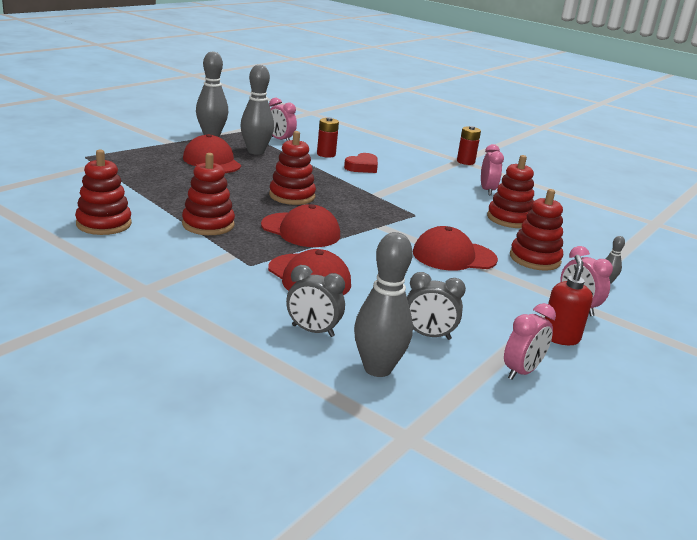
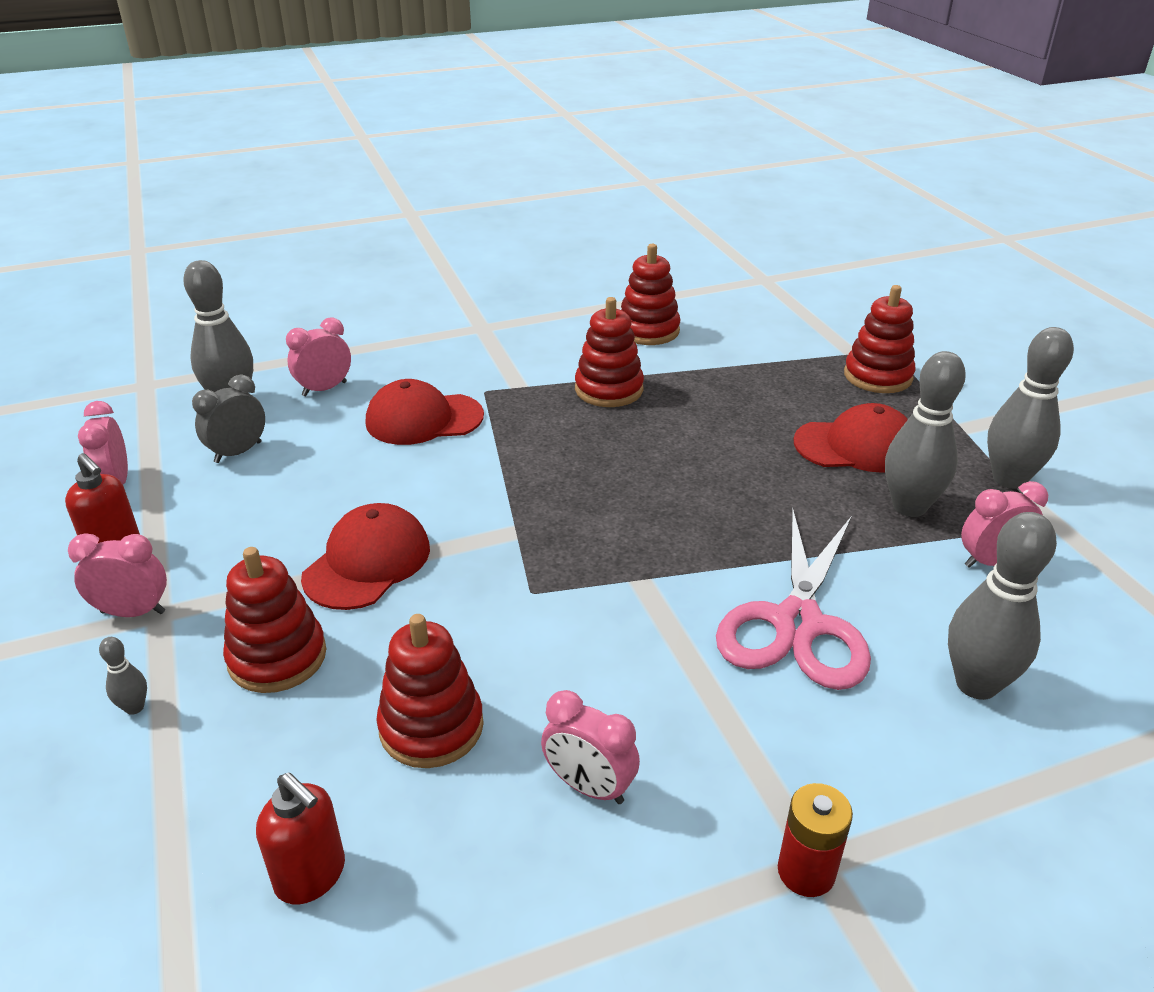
camera: 125 degrees right, 10 degrees up
(292, 196) = (675, 482): red stacking toy -> red stacking toy (877, 376)
(301, 230) = (548, 452): red cap -> none
(313, 331) = (324, 389): grey clock -> pink clock
(326, 154) = (888, 598): red battery -> none
(356, 143) = (976, 684): none -> grey bowling pin
(362, 167) = (797, 623): red heart -> pink scissors
(587, 224) = (311, 876): none -> red soap dispenser

